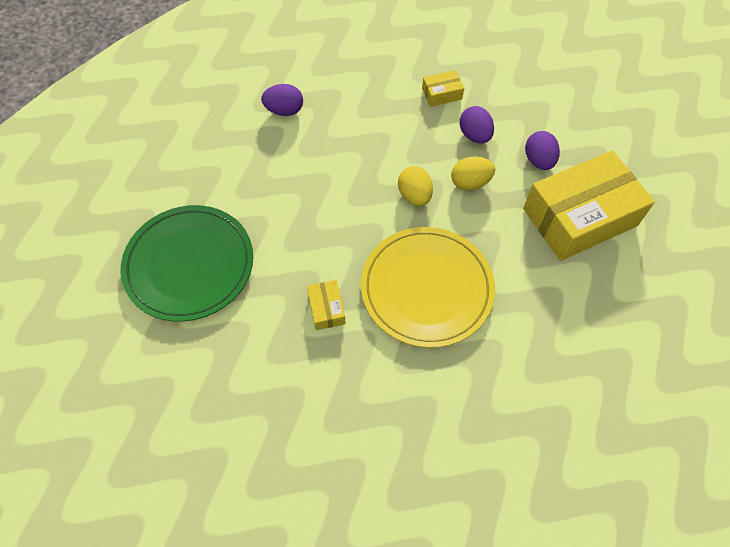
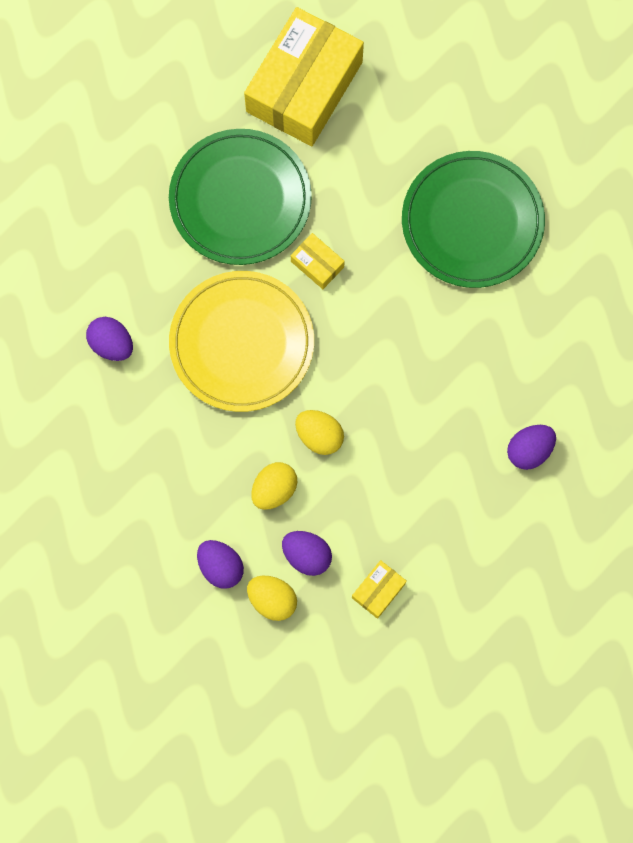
camera: 145 degrees right, 15 degrees up
(348, 400) = (240, 199): none -> green plate
(515, 125) = (272, 600): none -> yellow egg
(532, 352) = (112, 344): none -> purple egg
(579, 217) = (142, 521): yellow box -> yellow box (304, 87)

